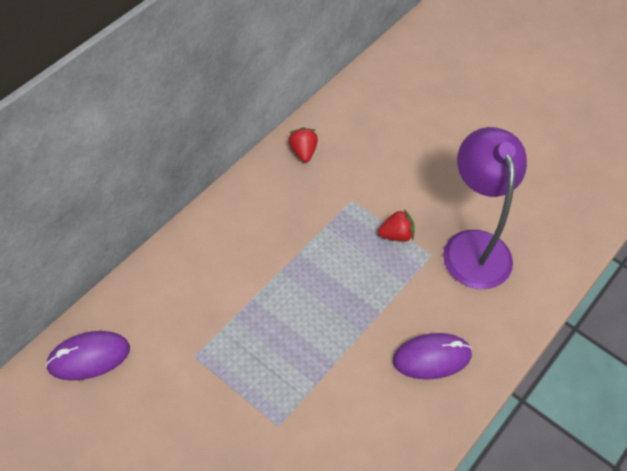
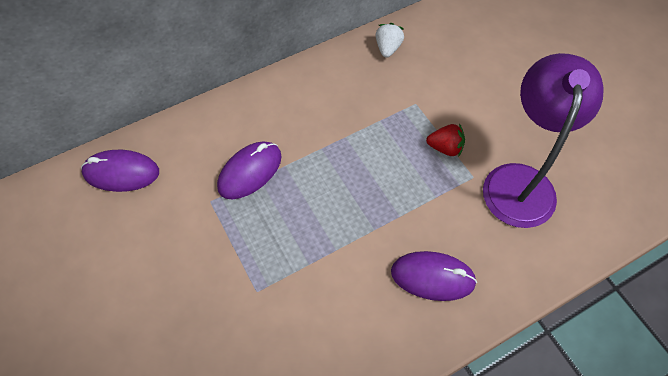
camera: 25 degrees right, 5 degrees up
(221, 315) = (250, 172): none -> purple mouse
(303, 152) = (388, 48): red strawberry -> white strawberry

